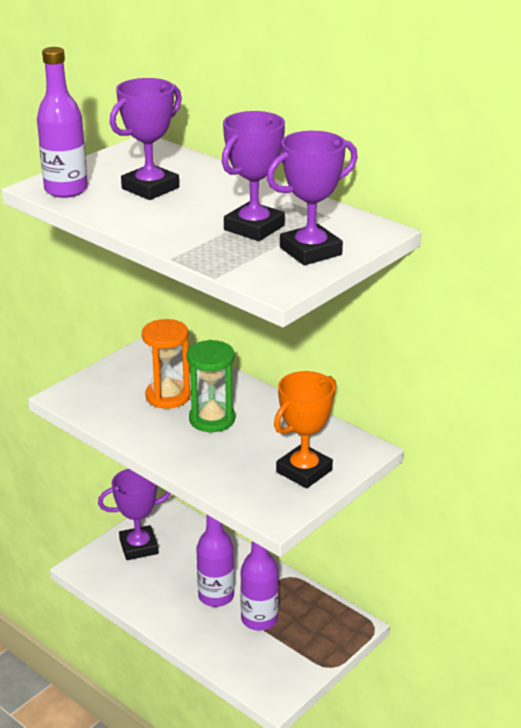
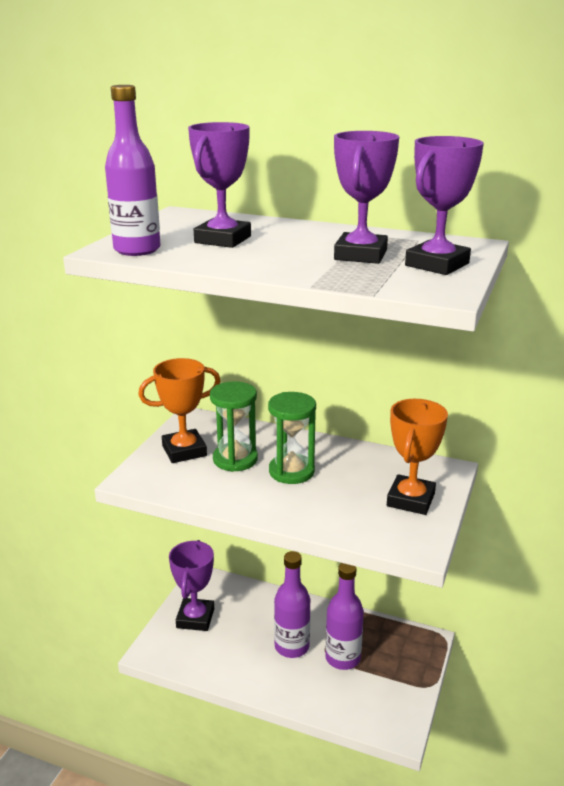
camera: 20 degrees left, 5 degrees down
(127, 378) = (184, 451): none -> orange trophy
(139, 547) = (195, 618): purple trophy -> purple trophy turned 45 degrees counterclockwise
(168, 396) = (235, 459): orange hourglass -> green hourglass

